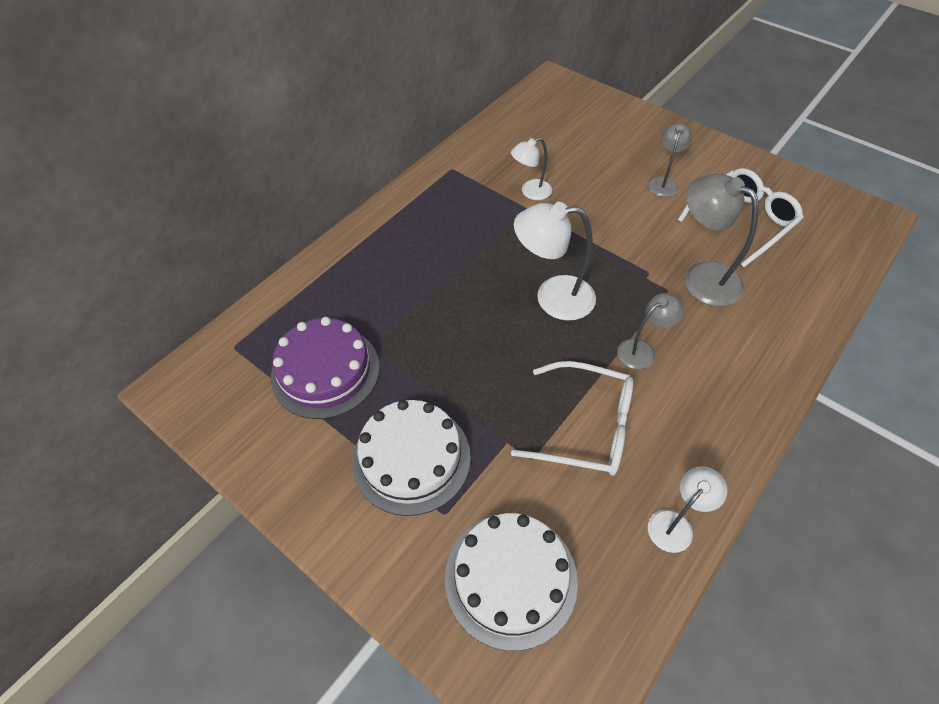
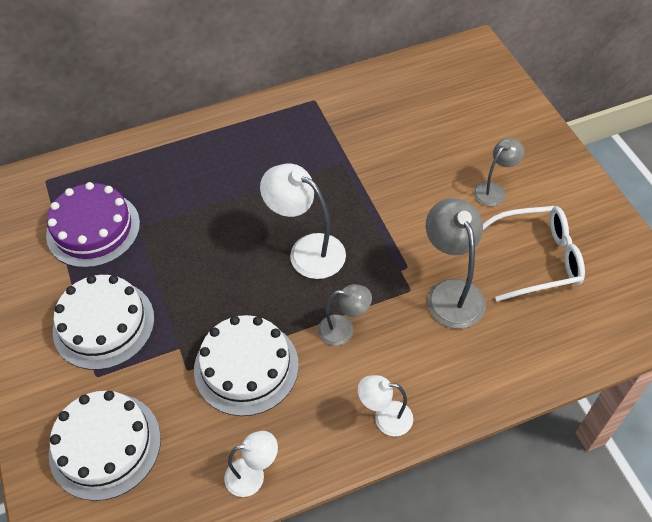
camera: 30 degrees right, 0 degrees up
(530, 192) = (364, 149): white lamp -> white lamp (385, 418)
(585, 427) = (246, 367): white glasses -> white cake

